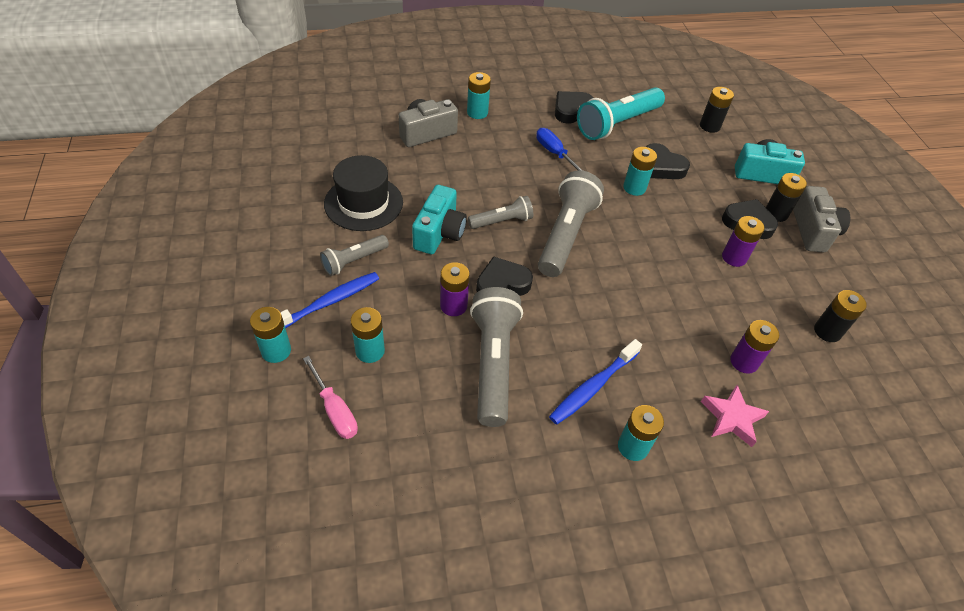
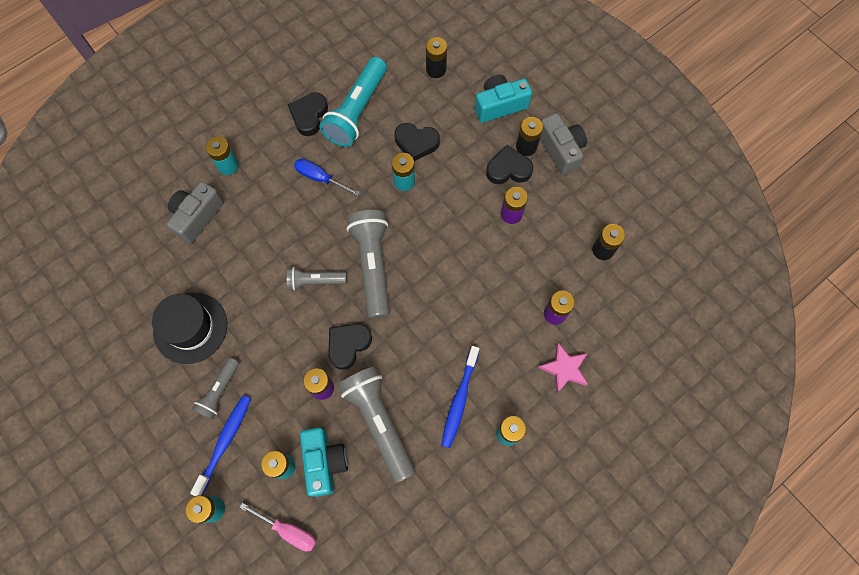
camera: 25 degrees left, 20 degrees up
(439, 233) = (271, 322): turquoise camera -> turquoise camera (324, 462)
(502, 221) = (315, 281): grey flashlight -> grey flashlight turned 135 degrees counterclockwise

